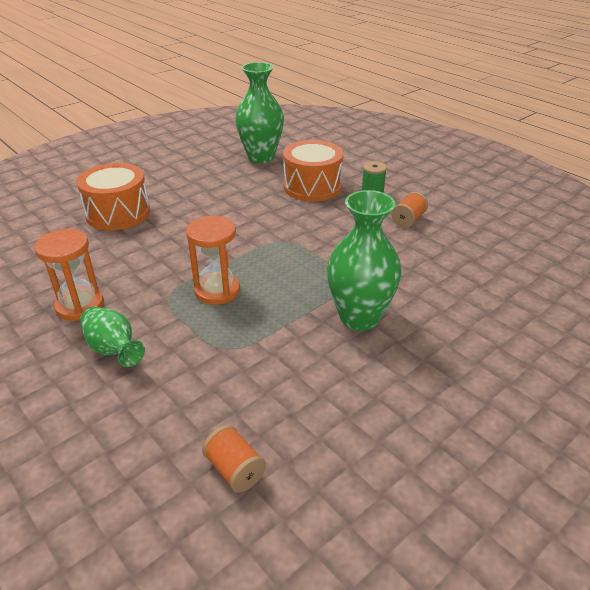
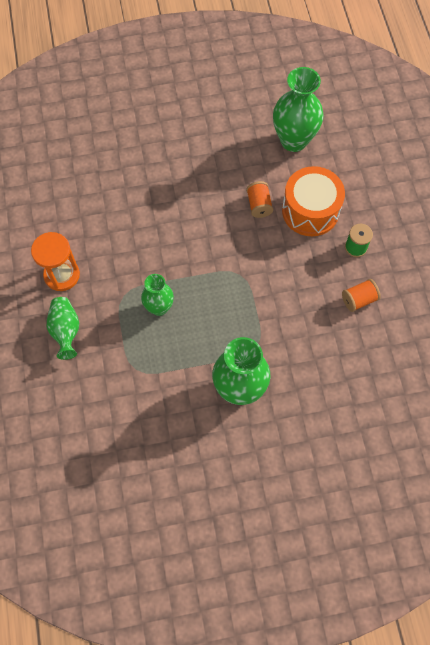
camera: 30 degrees right, 30 degrees up
(118, 213) = (132, 172): orange drum -> none
(217, 290) = (159, 307): orange hourglass -> green vase
(235, 470) = (90, 466): orange spool -> orange spool (259, 205)

